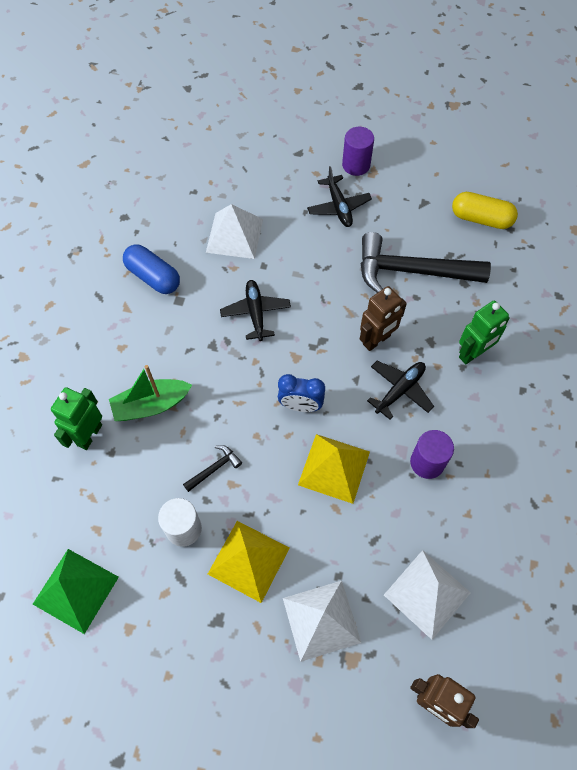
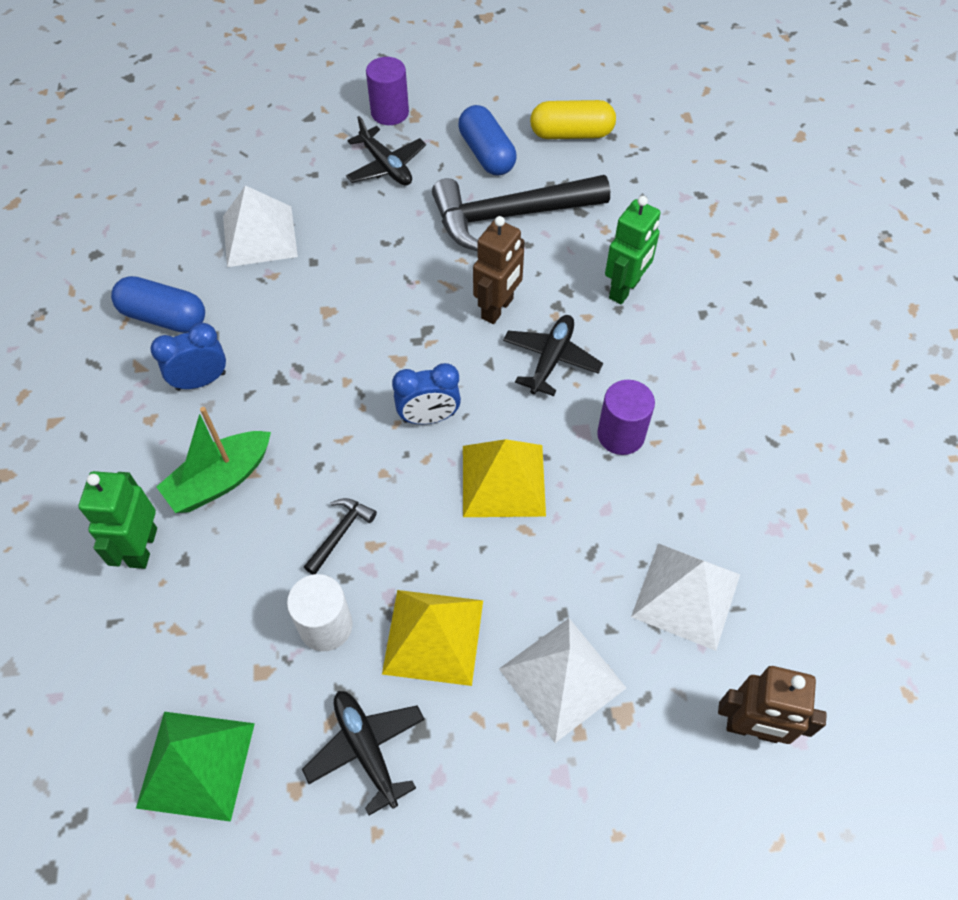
camera: 20 degrees left, 5 degrees down
(162, 331) = (201, 381): none -> blue clock
(255, 313) = (324, 322): black plane -> black plane (366, 749)
(413, 217) = (486, 154): none -> blue capsule

